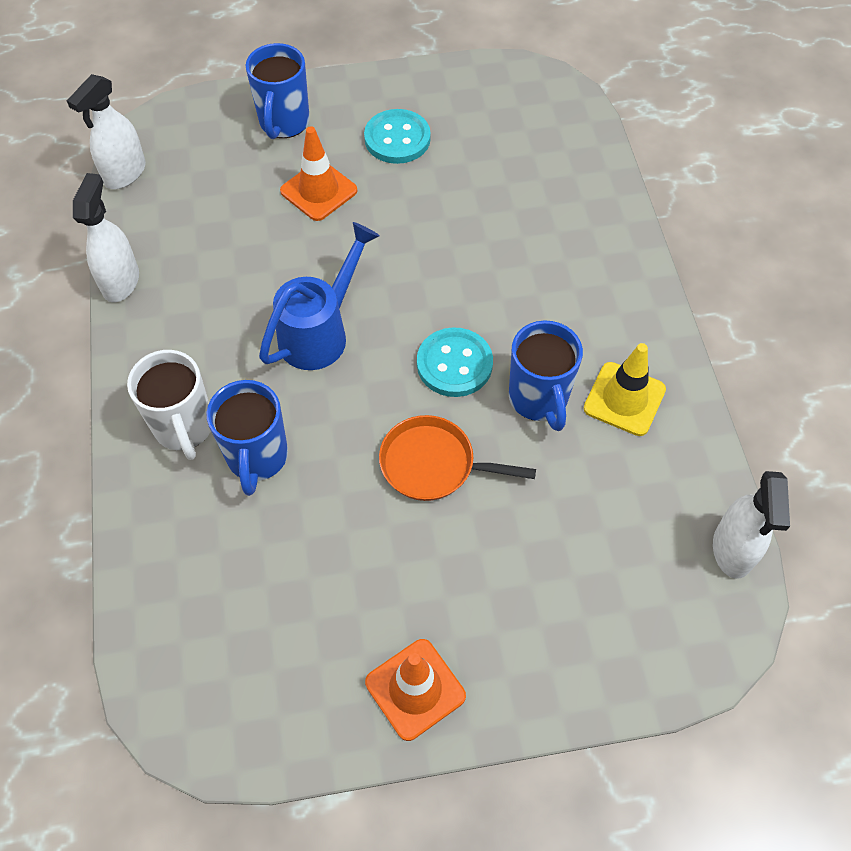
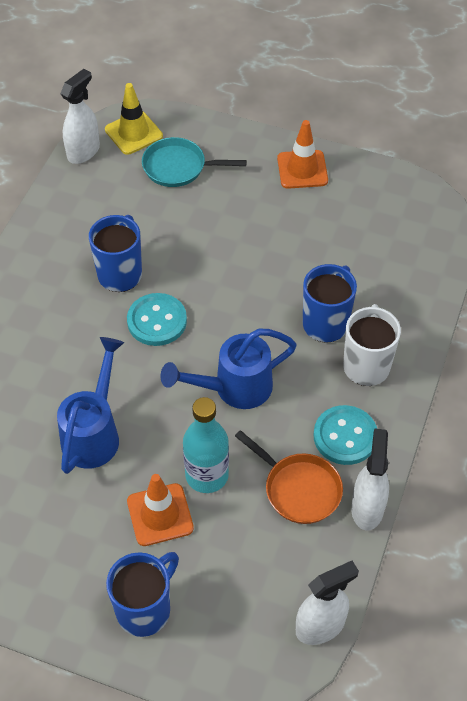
camera: 150 degrees left, 5 degrees down
(121, 282) = (367, 508): white spray bottle -> white spray bottle turned 150 degrees clockwise
(296, 240) = (207, 475): none -> turquoise bottle
(397, 139) = (58, 535): turquoise button -> turquoise button (345, 436)
(432, 227) = (94, 432): none -> blue watering can
(433, 464) = (216, 267): orange pan -> orange pan (298, 489)
(589, 594) = (178, 167): none -> turquoise pan
(624, 399) = (68, 249): yellow traffic cone -> yellow traffic cone (133, 133)

